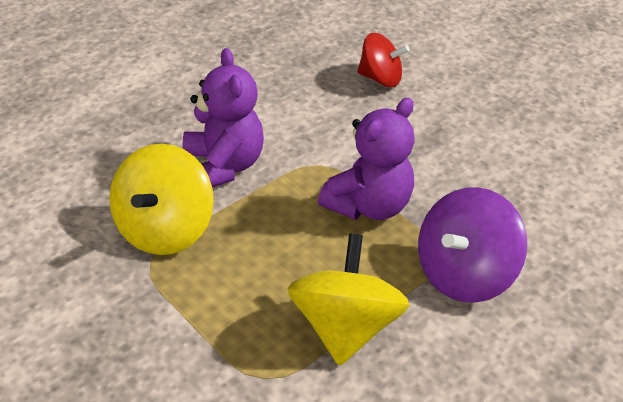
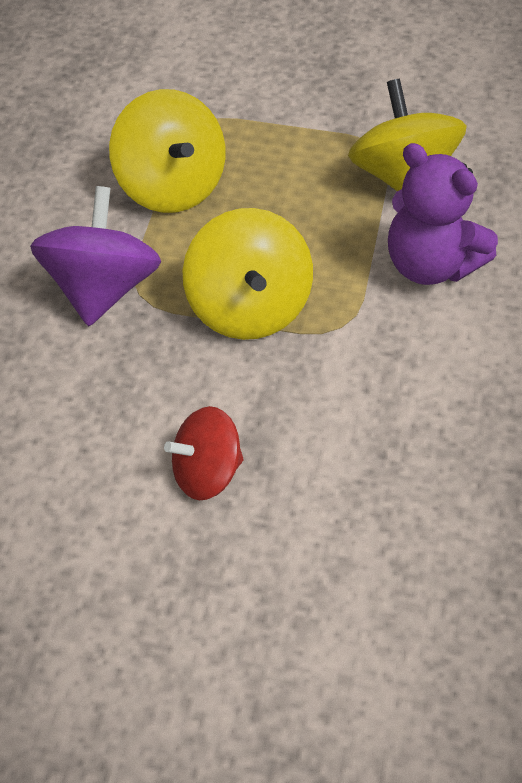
camera: 145 degrees right, 10 degrees up
(368, 205) = (248, 307): purple teddy bear -> yellow spinning top
(380, 78) = (398, 506): red spinning top -> red spinning top (206, 473)

